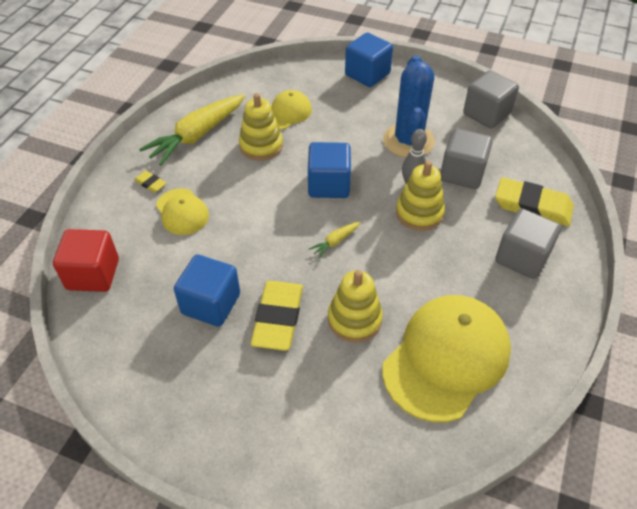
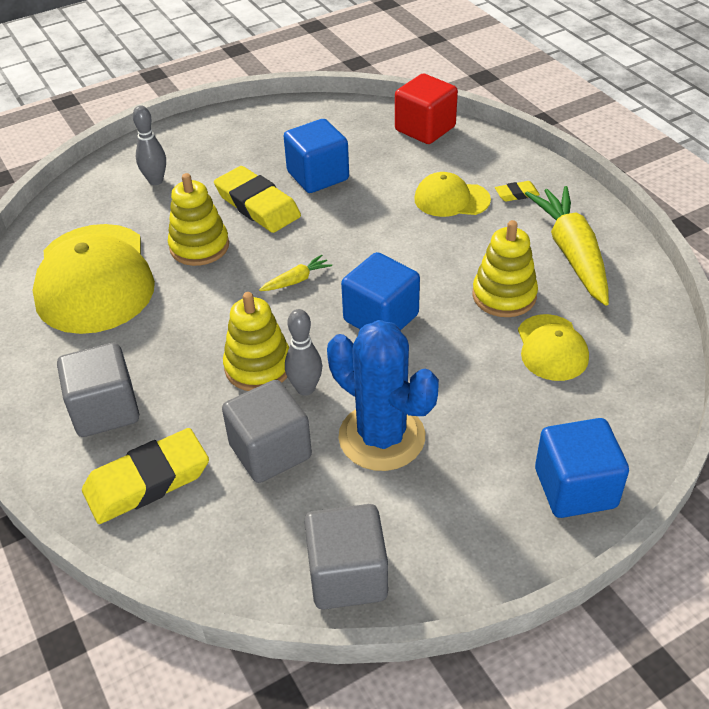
camera: 130 degrees right, 5 degrees down
(307, 418) = (155, 181): none -> grey bowling pin
(335, 242) = (296, 280): yellow carrot -> yellow carrot turned 60 degrees clockwise

